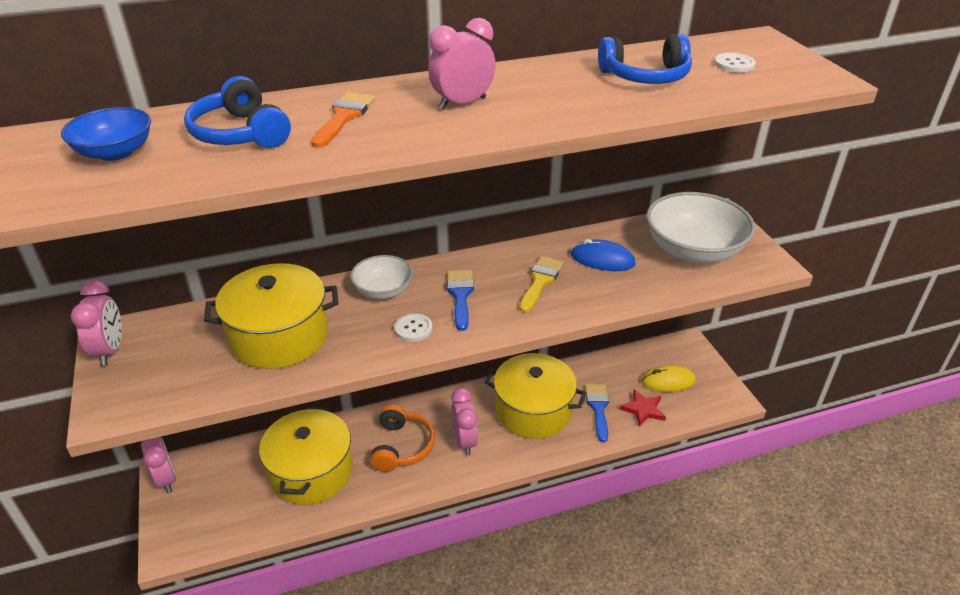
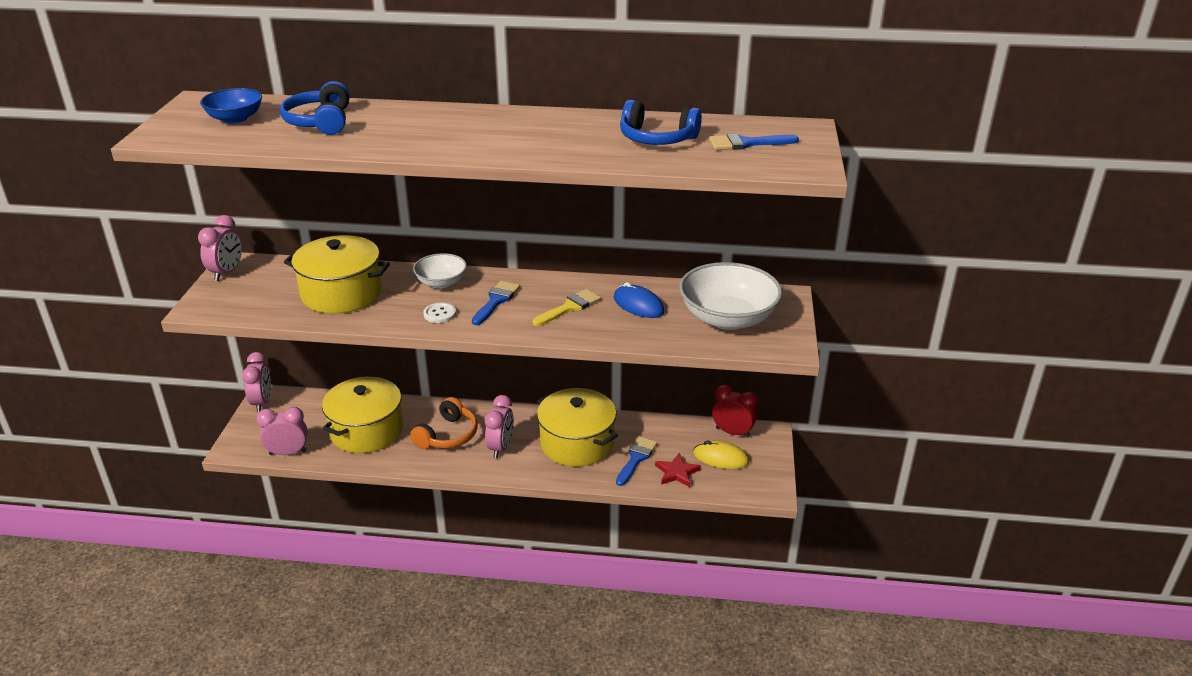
camera: 25 degrees right, 5 degrees down
(344, 117) = (397, 124): orange brush -> none
(462, 103) = (489, 131): pink clock -> pink clock (288, 453)
(658, 352) = (732, 432): none -> red clock
(734, 64) = (746, 143): white button -> blue brush

